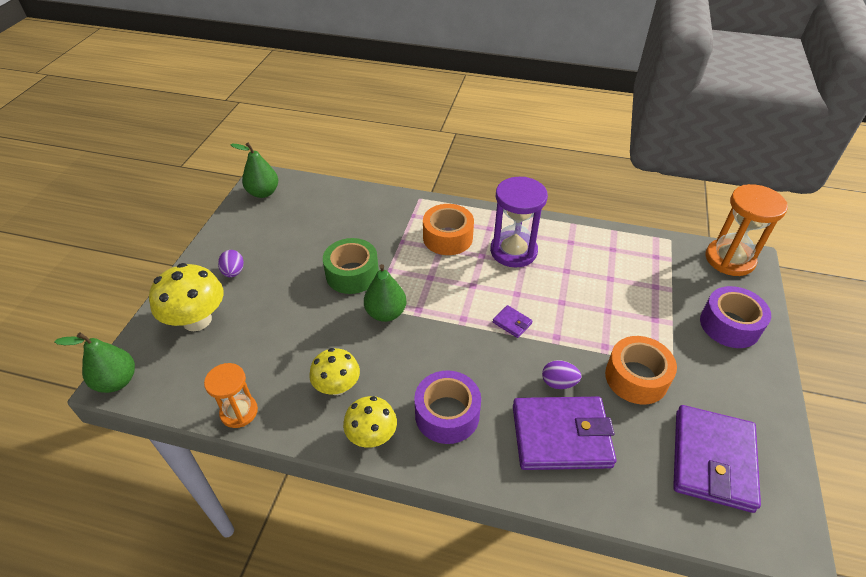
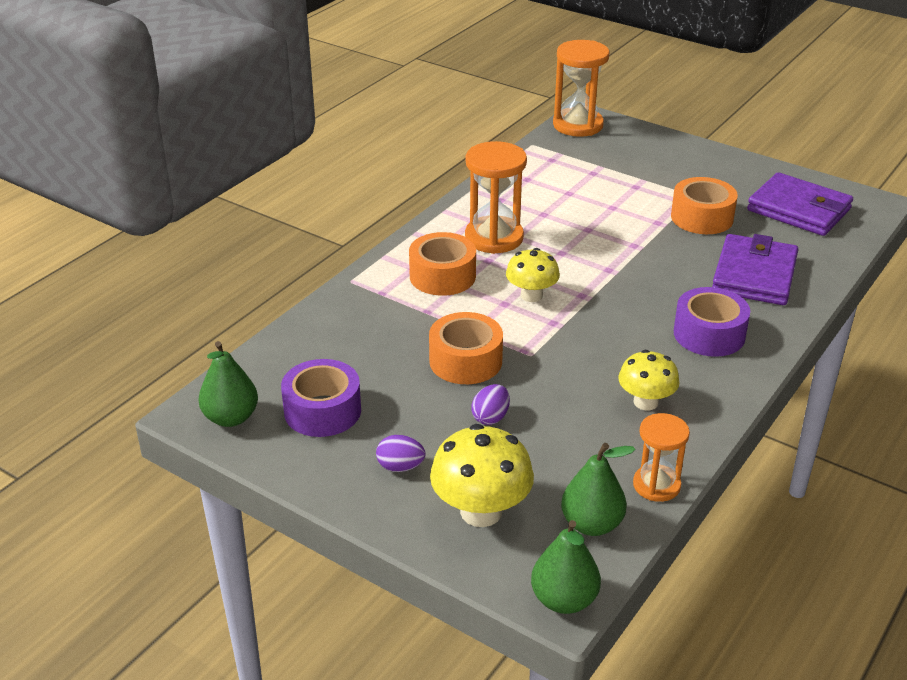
camera: 70 degrees left, 10 degrees down
(352, 274) = (465, 361): green tape -> orange tape
(372, 436) = (721, 388): yellow mushroom -> yellow mushroom (531, 295)
(386, 313) = (547, 347): green pear -> green pear (591, 524)
(512, 323) = (603, 266): purple wallet -> none
(513, 251) = (494, 238): purple hourglass -> orange hourglass
(558, 383) = (693, 260): purple egg -> purple egg (490, 417)
(729, 325) = (659, 153): purple tape -> purple tape (322, 411)

